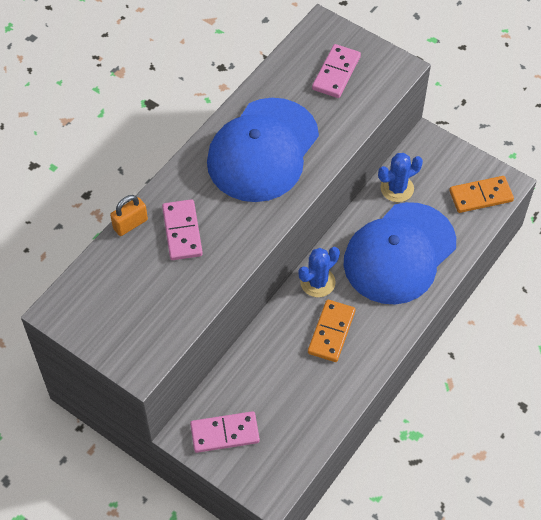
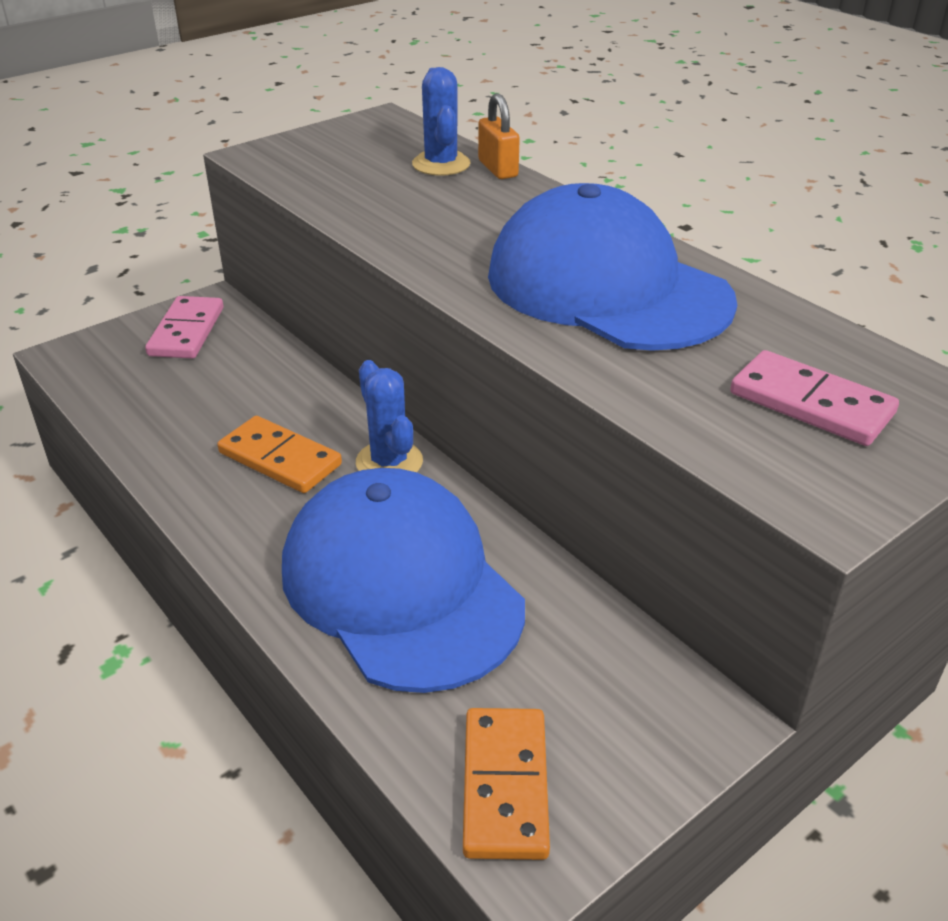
camera: 105 degrees right, 20 degrees down
(182, 231) = (462, 201): pink domino -> none
(397, 188) = (573, 623): blue cactus -> blue cactus (441, 164)

